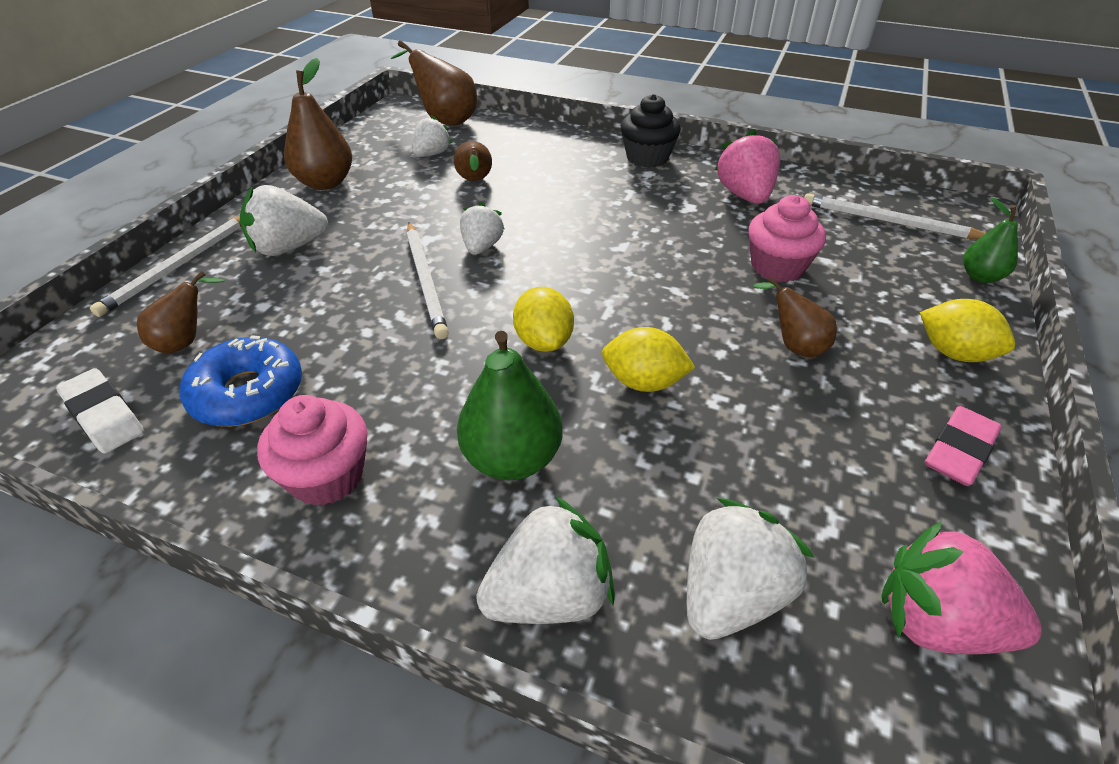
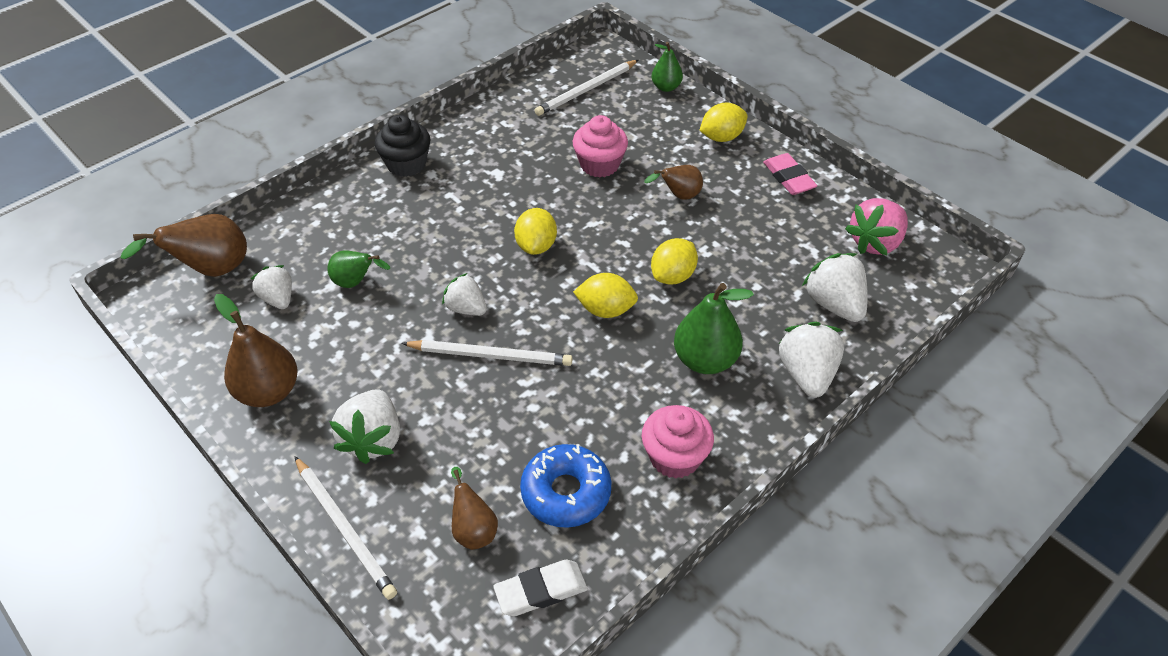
camera: 65 degrees left, 5 degrees up
(475, 181) = (355, 282): brown pear -> green pear
(605, 262) = (536, 246): none -> yellow lemon
(745, 195) = (504, 138): pink strawberry -> none

